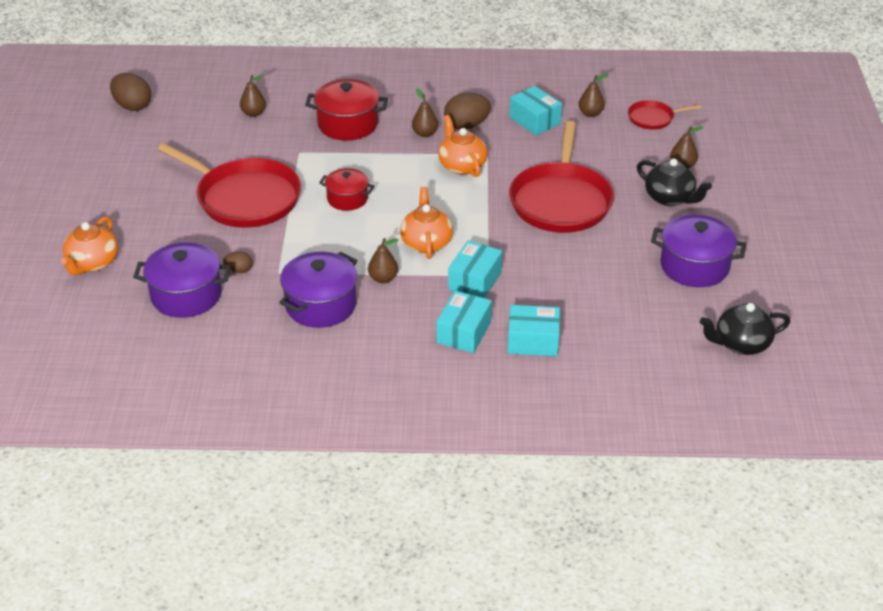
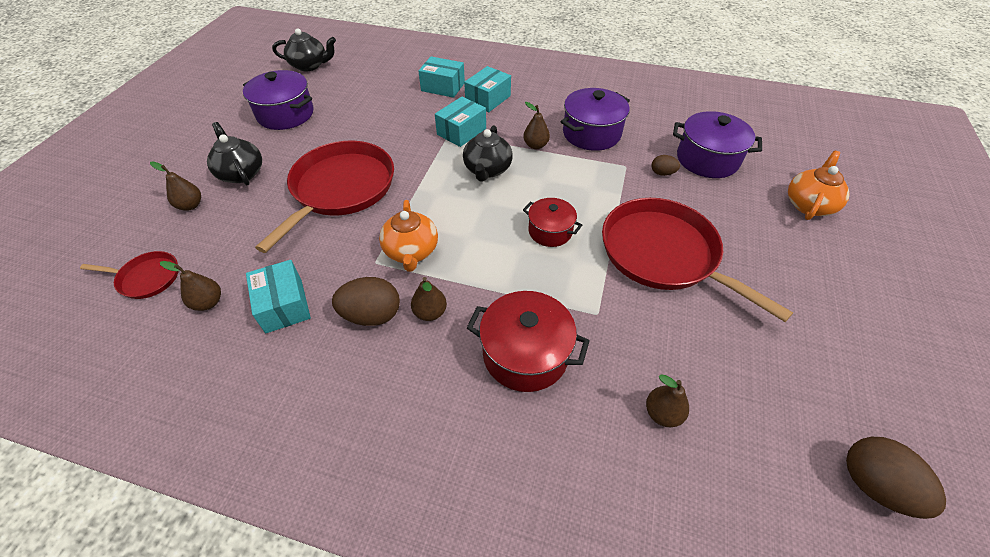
camera: 165 degrees left, 10 degrees up
(426, 243) = (487, 170): orange teapot -> black teapot

